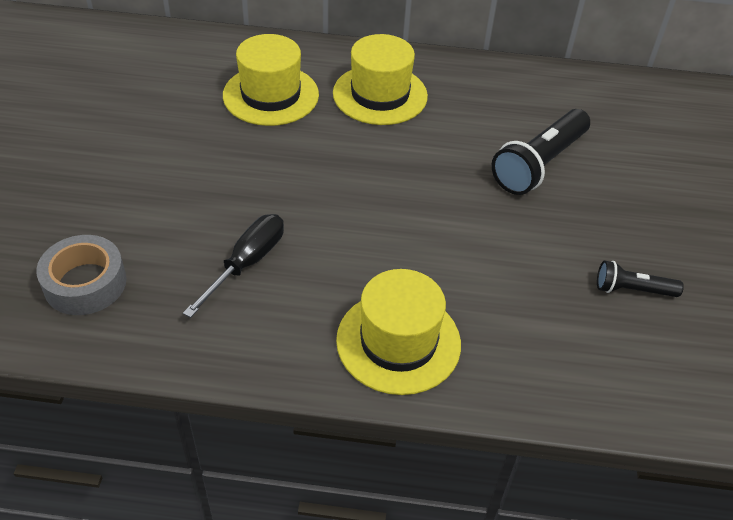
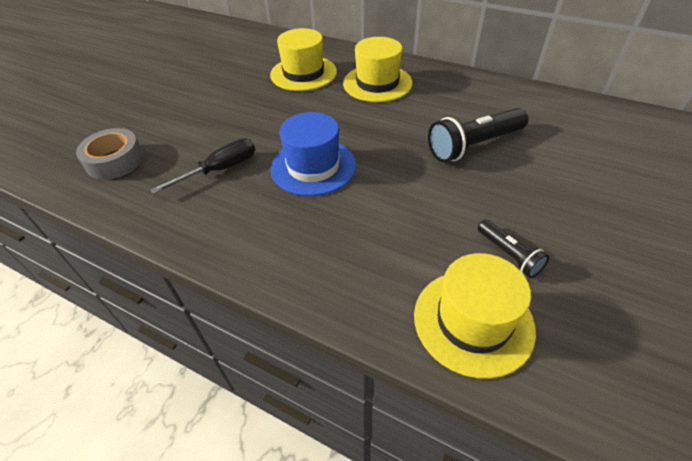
camera: 25 degrees right, 0 degrees up
(365, 232) = (313, 166): none -> blue hat
(398, 342) = (290, 247): yellow hat -> yellow hat (473, 321)
(632, 290) = (509, 254): black flashlight -> black flashlight turned 150 degrees counterclockwise

